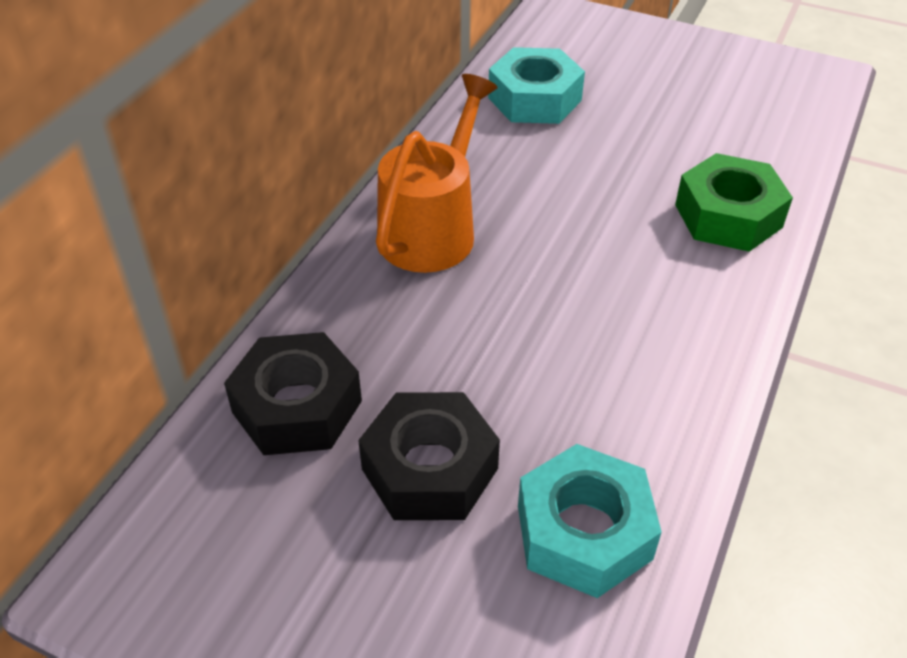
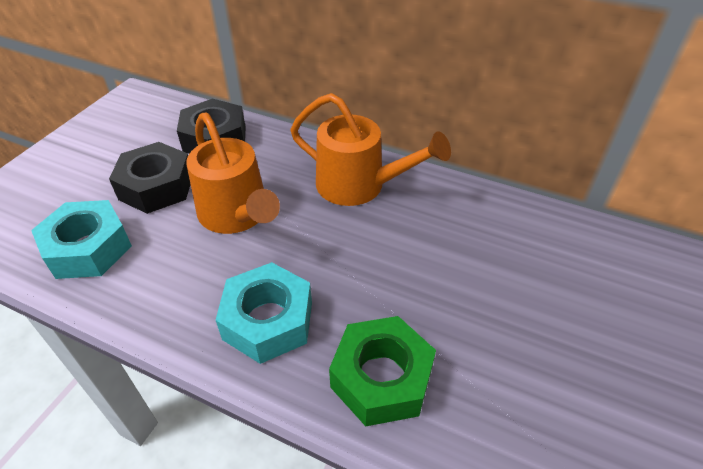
camera: 90 degrees right, 0 degrees up
(498, 352) = (238, 216): none -> orange watering can
(534, 99) = (538, 246): turquoise nut -> turquoise nut (268, 320)

